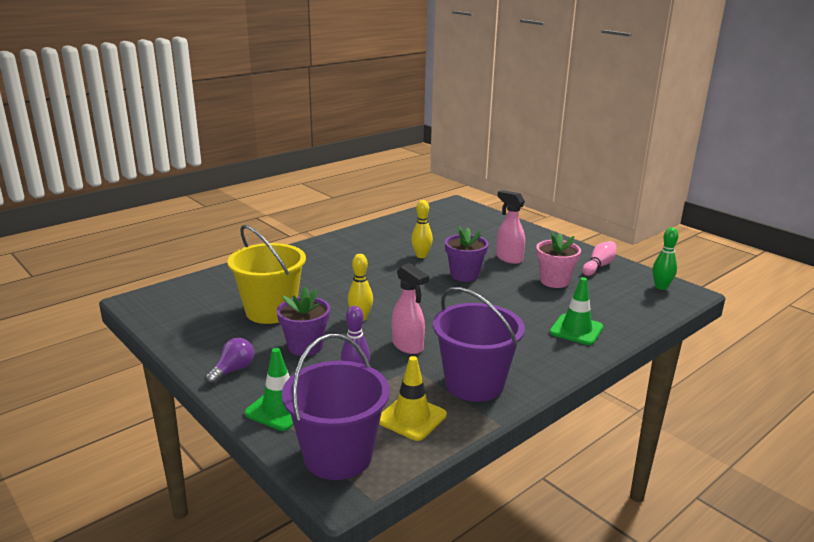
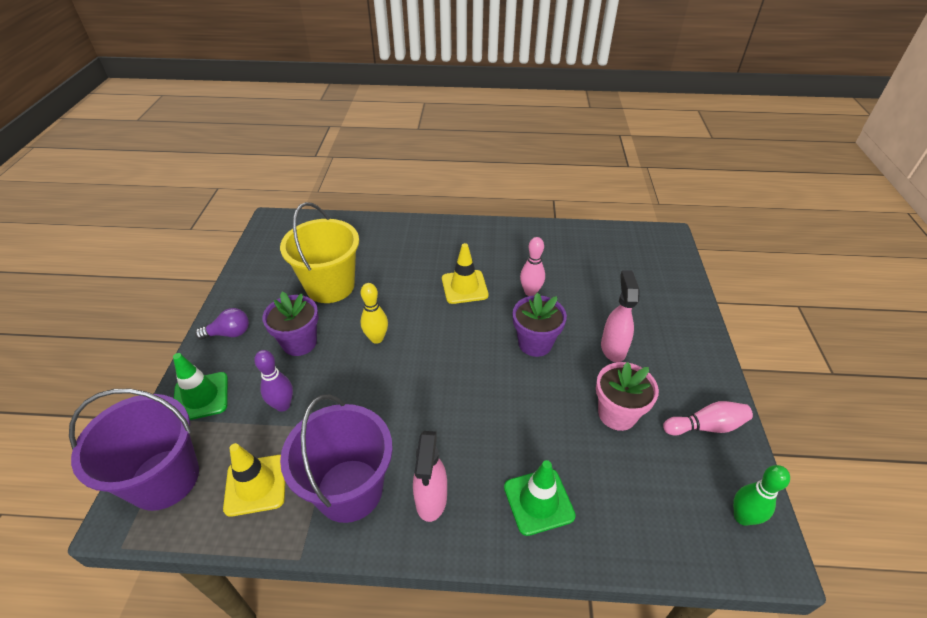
camera: 45 degrees right, 20 degrees up
(374, 271) = (464, 287): none -> yellow traffic cone
(408, 346) = (365, 399): pink spray bottle -> pink spray bottle (431, 500)
(421, 256) = (530, 292): yellow bowling pin -> pink bowling pin

